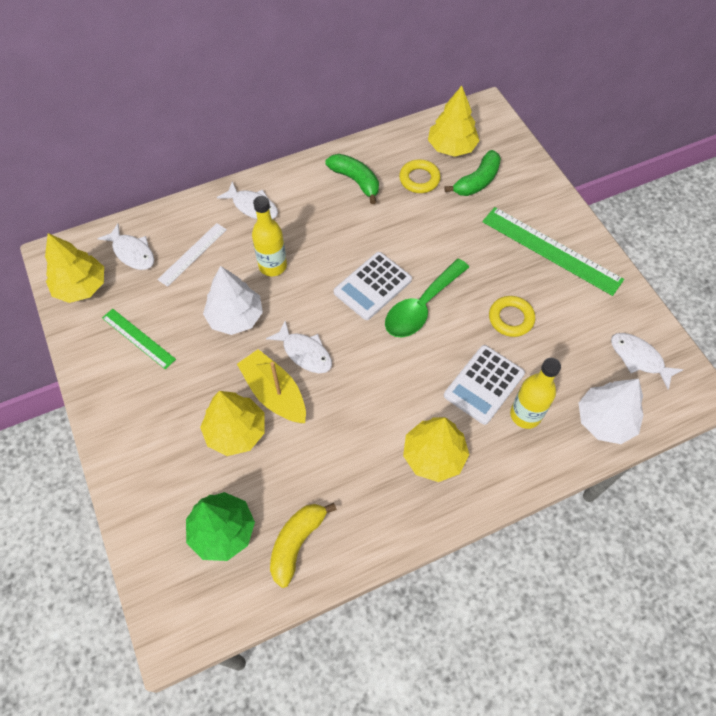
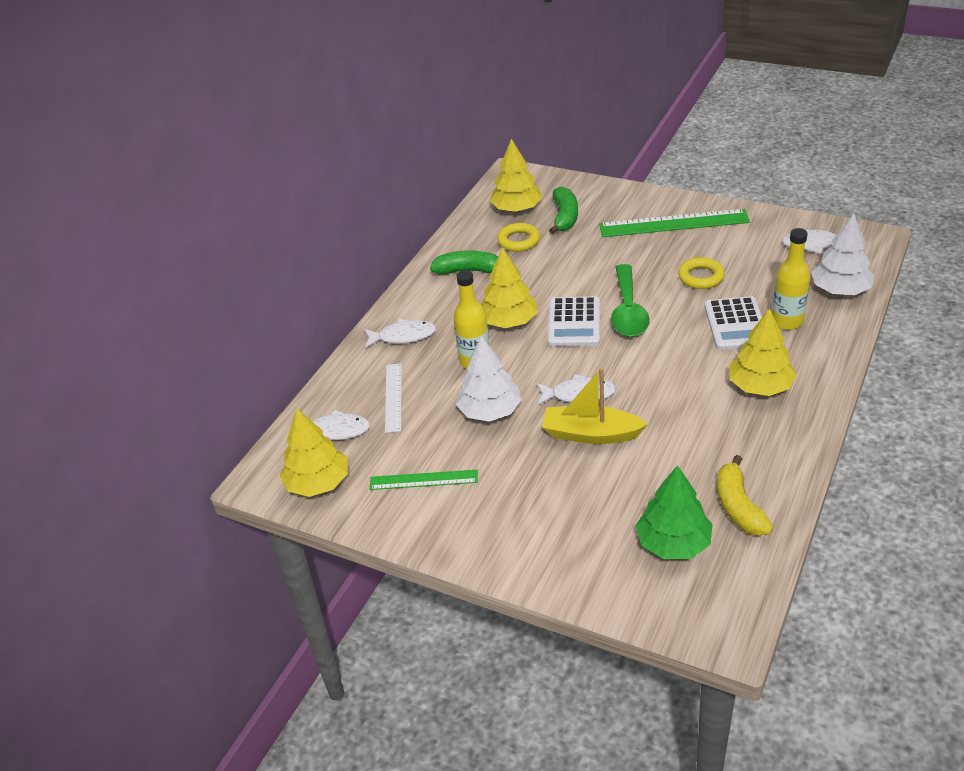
camera: 35 degrees left, 20 degrees down
(236, 431) = (594, 478): yellow tree -> yellow tree (509, 321)

